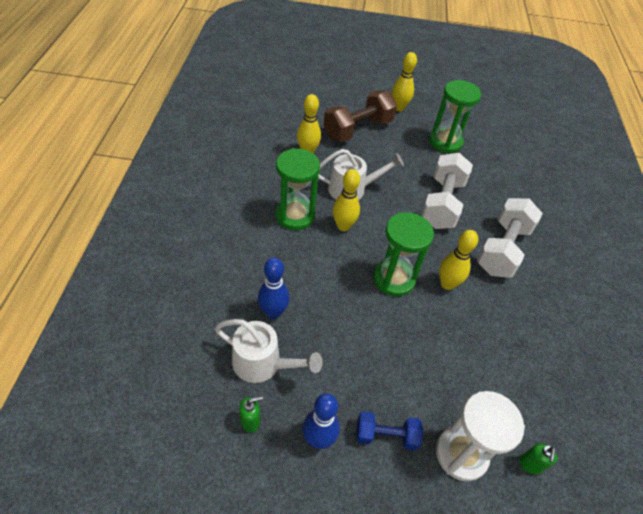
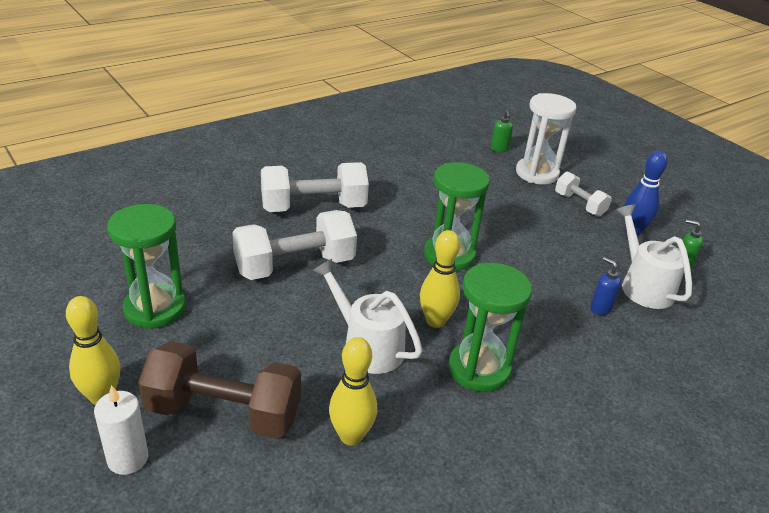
camera: 130 degrees left, 15 degrees down
(273, 312) = (600, 308): blue bowling pin -> blue soap dispenser
(359, 101) = (128, 459): none -> white candle
(386, 436) = (579, 205): blue dumbbell -> white dumbbell
(447, 284) = (406, 224): yellow bowling pin -> none
(530, 465) = (499, 149): green soap dispenser -> green soap dispenser turned 105 degrees clockwise

